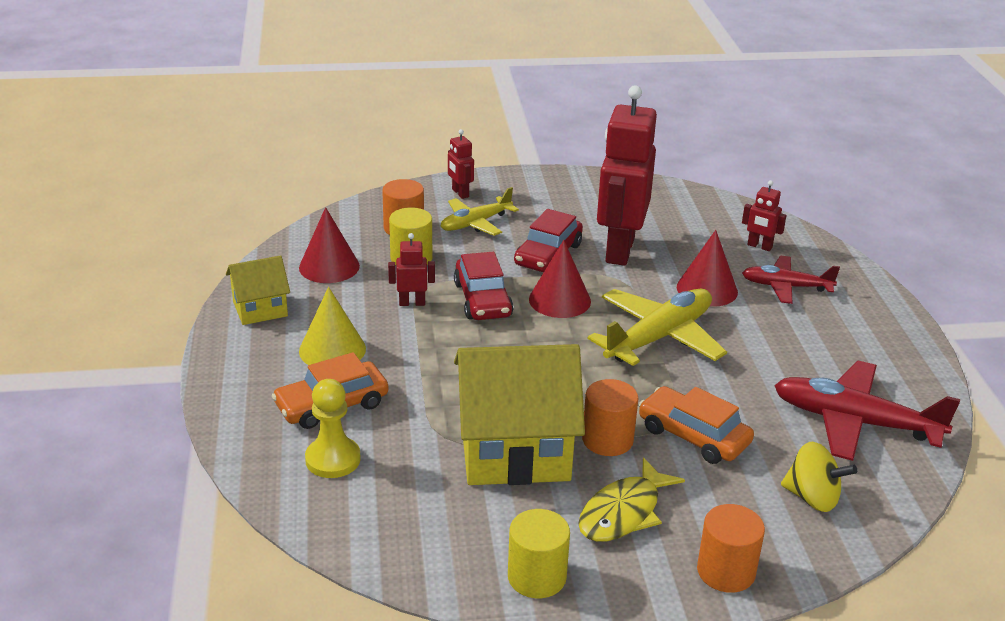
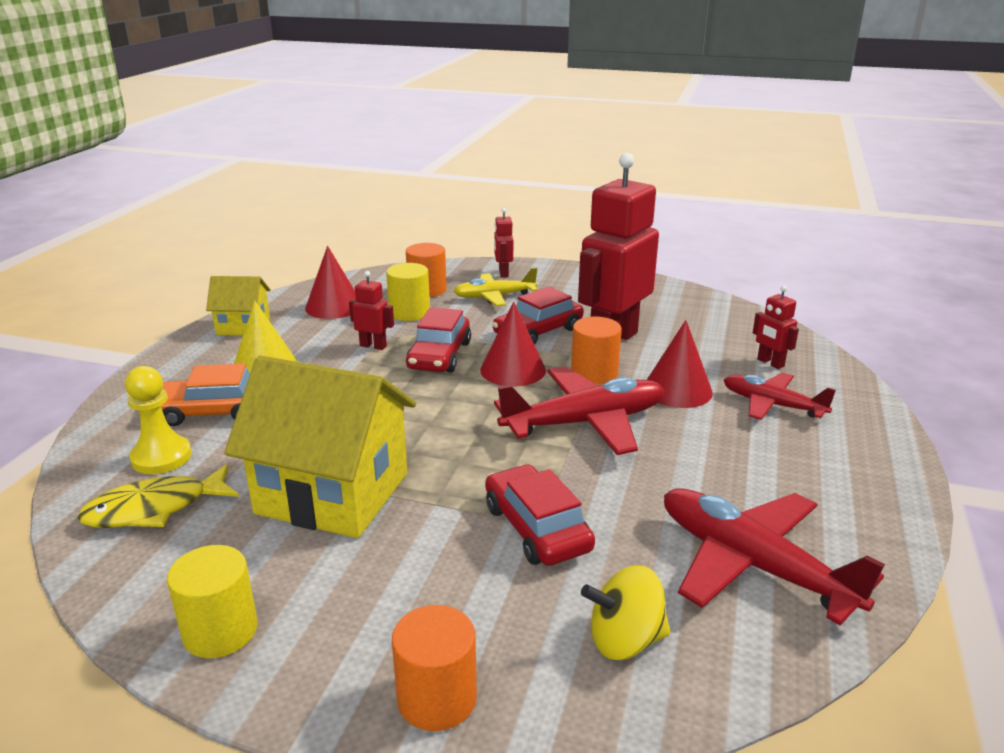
camera: 25 degrees right, 5 degrees down
(607, 440) = (437, 507): orange cylinder -> orange cylinder (594, 373)
(623, 512) = (382, 589): yellow fish -> yellow fish (154, 509)
(659, 337) = (585, 423): yellow plane -> red plane
(693, 436) = (537, 528): orange car -> red car
(812, 498) = (625, 640): yellow spinning top -> yellow spinning top turned 120 degrees clockwise

